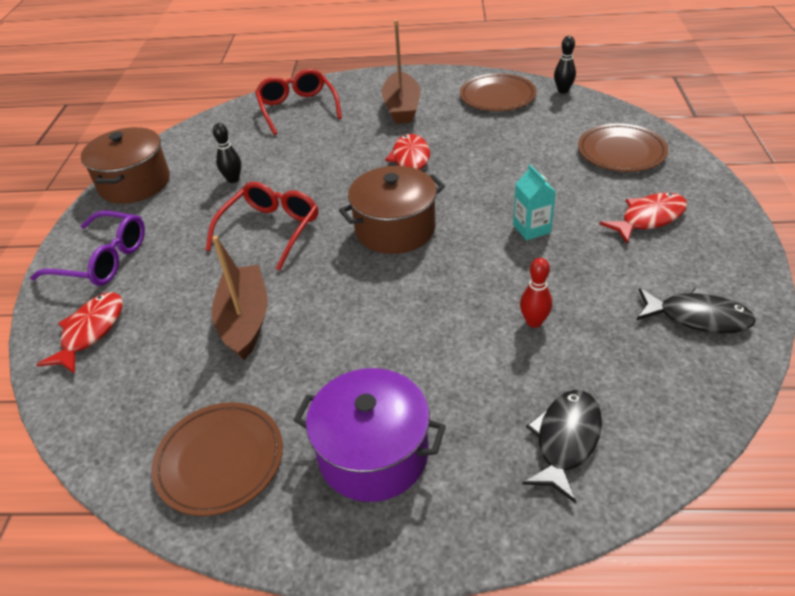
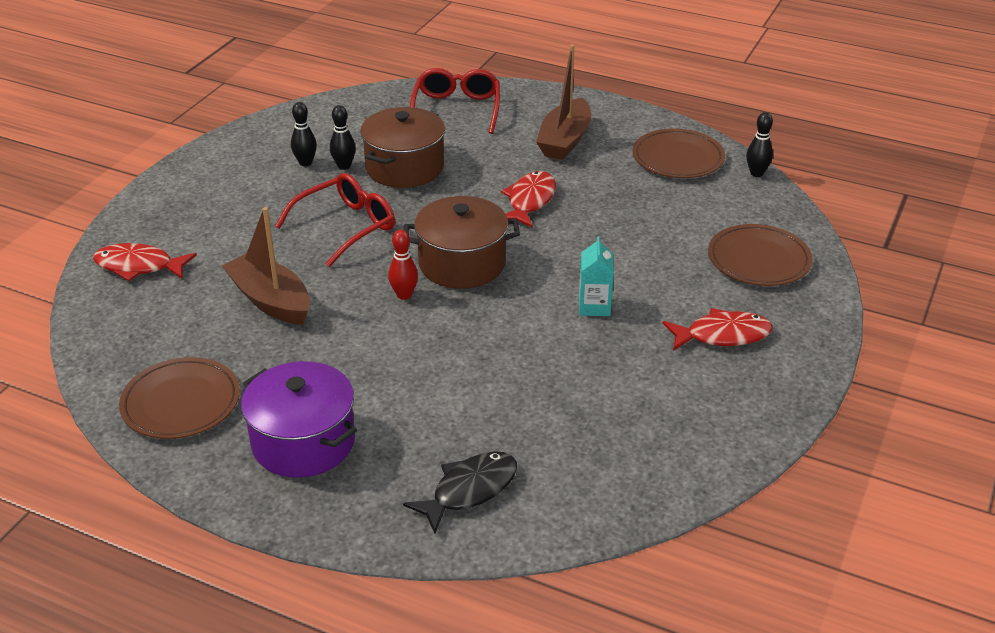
camera: 20 degrees right, 5 degrees down
(91, 331) = (139, 266): red fish -> red fish turned 120 degrees counterclockwise
(103, 260) = (182, 206): purple glasses -> none
(134, 183) = (251, 141): brown pot -> brown pot (404, 168)
(196, 187) = (305, 163): none -> black bowling pin
(245, 320) = (271, 300): brown boat -> brown boat turned 60 degrees counterclockwise
(534, 322) = (523, 389): red bowling pin -> red bowling pin (404, 295)
(697, 317) = (682, 439): black fish -> none

